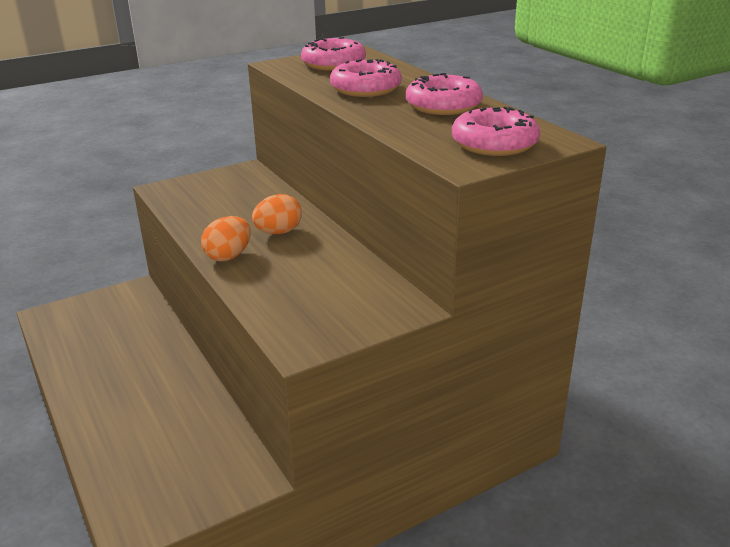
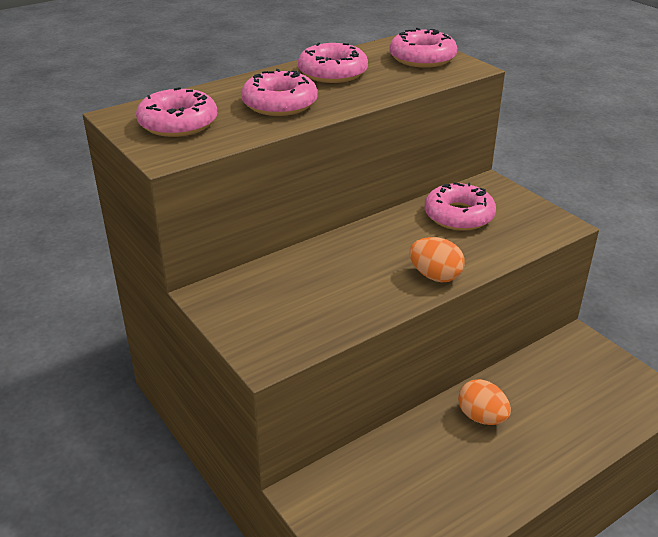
camera: 95 degrees left, 5 degrees up
(278, 232) = (378, 252): orange egg -> orange egg (481, 417)
(335, 279) = (458, 215): none -> pink donut

